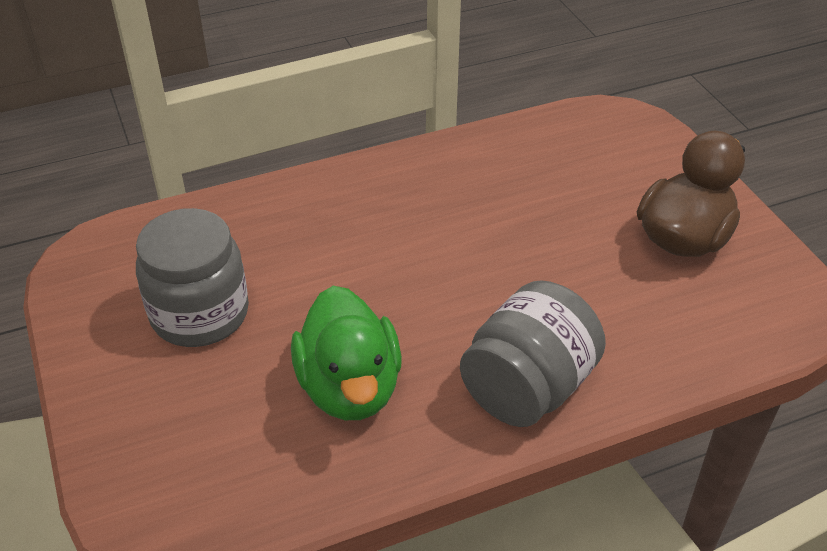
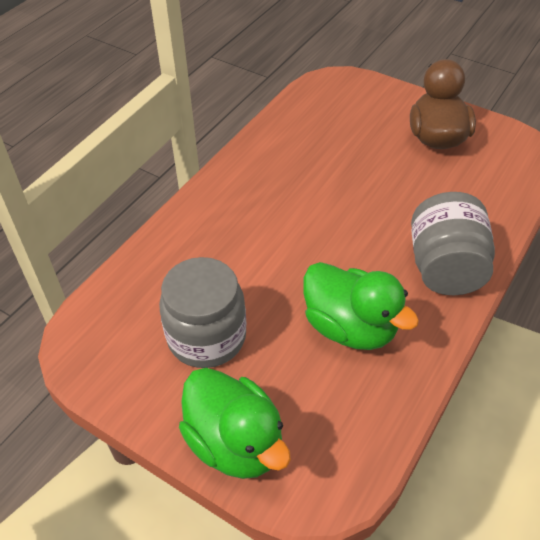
camera: 35 degrees left, 5 degrees up
(122, 427) = (235, 442): none -> green duck

